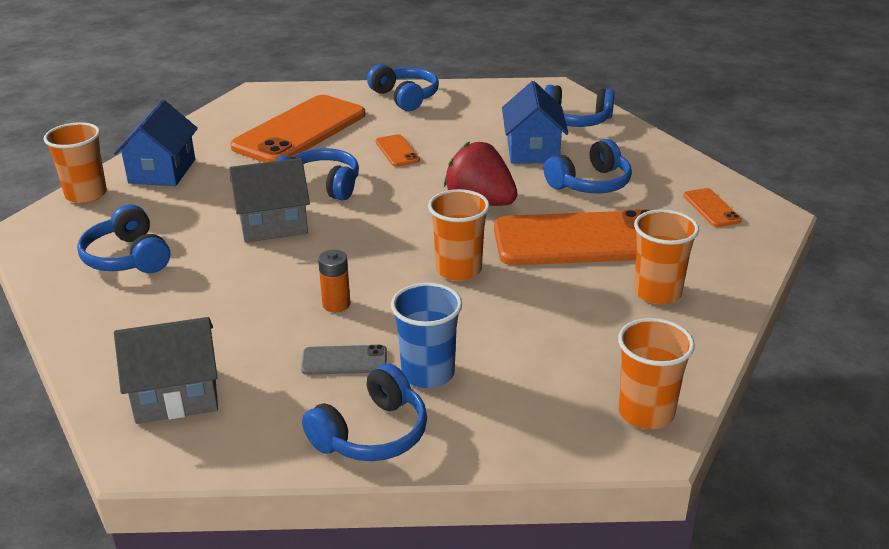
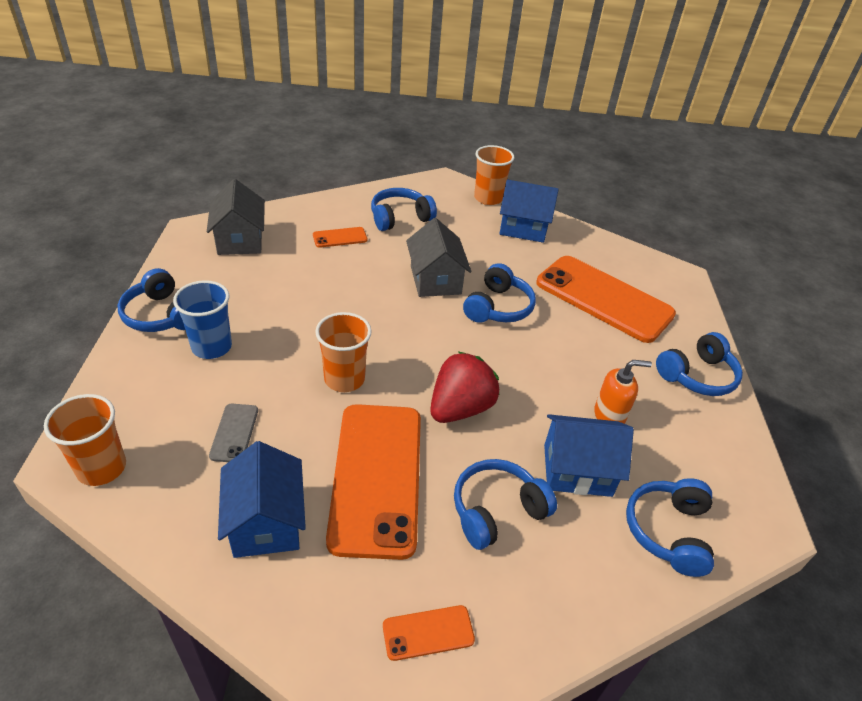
camera: 90 degrees right, 10 degrees up
(336, 304) = (314, 307): orange battery -> none
(344, 361) = (244, 307): grey phone -> grey phone (234, 433)
(397, 151) = (567, 359): orange phone -> orange phone (340, 237)
(465, 135) = (609, 415): none -> orange soap dispenser
(590, 183) = (497, 511): blue headphones -> blue headphones turned 90 degrees clockwise
(657, 292) = (266, 522): orange cup -> blue house

